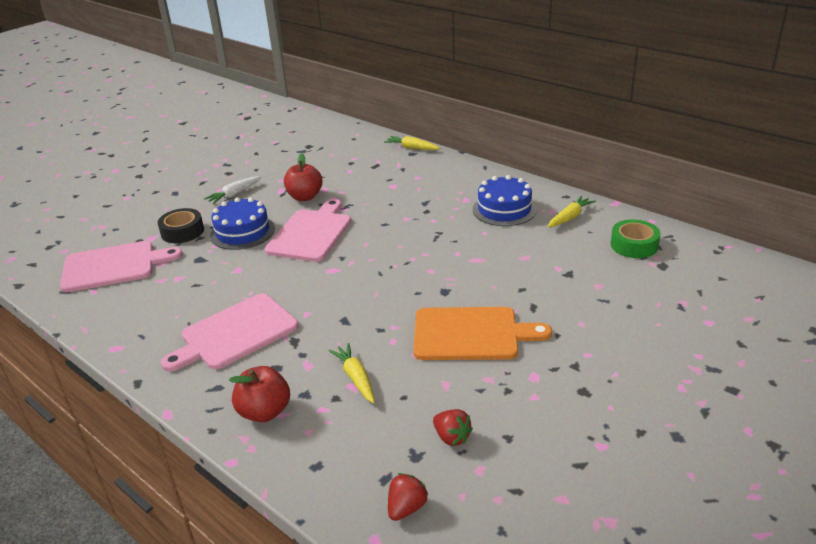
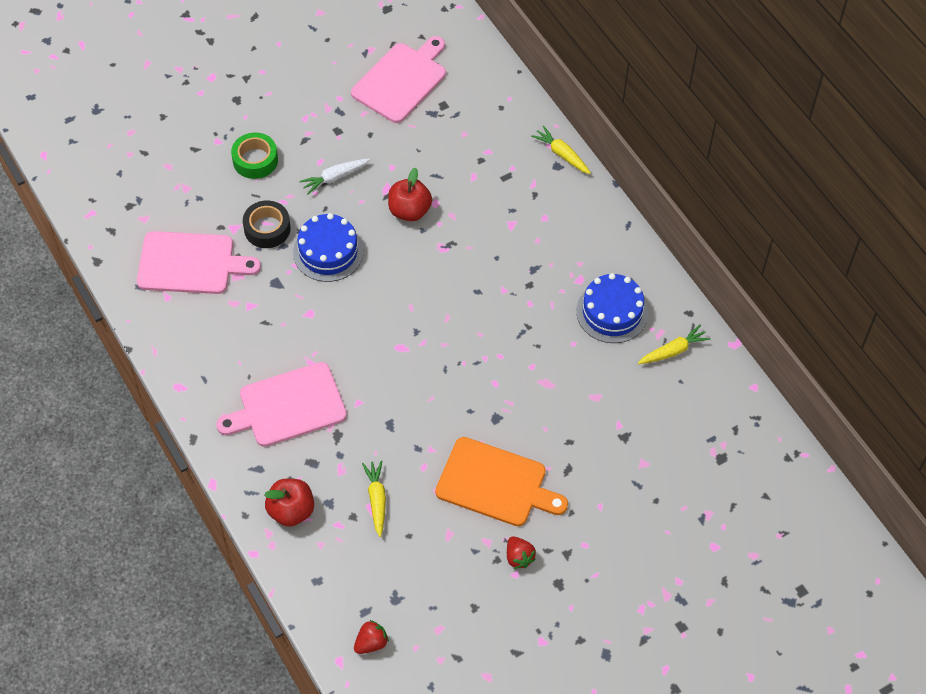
camera: 15 degrees right, 25 degrees up
(311, 233) = (397, 280): pink cutting board -> pink cutting board (401, 80)
(451, 437) = (430, 591): red strawberry -> red strawberry (519, 557)
(634, 245) = (712, 419): green tape -> green tape (255, 160)

